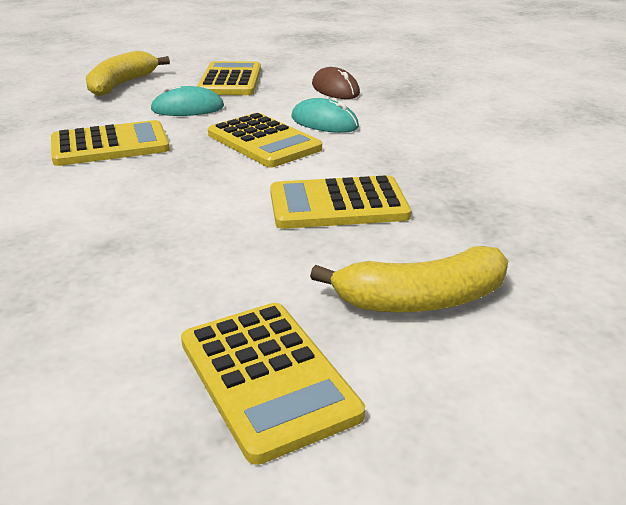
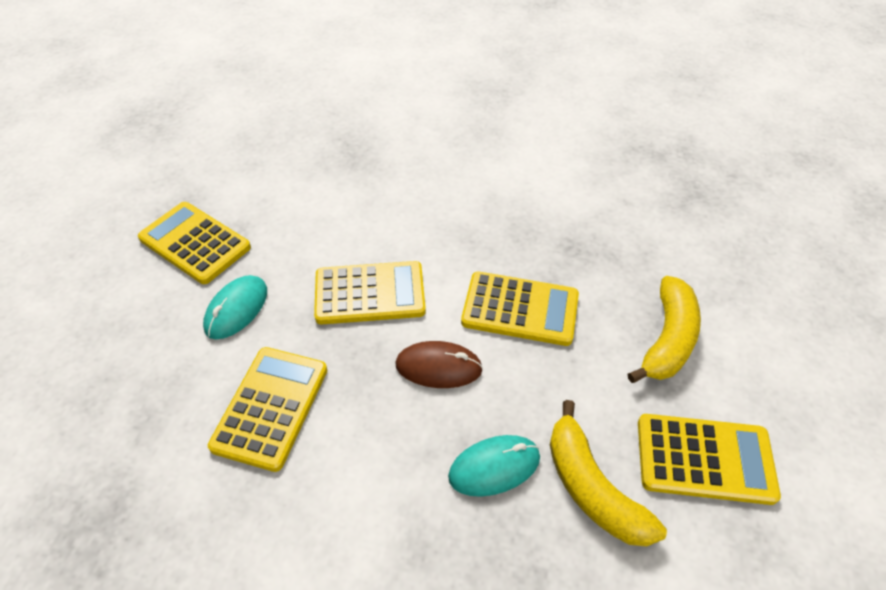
camera: 55 degrees left, 20 degrees up
(122, 85) = (102, 333): yellow banana -> yellow banana (592, 488)
(324, 122) = (367, 235): turquoise mouse -> turquoise mouse (494, 466)
(335, 89) = (301, 187): brown mouse -> brown mouse (438, 367)
(338, 204) = (520, 309): yellow calculator -> yellow calculator turned 105 degrees counterclockwise

